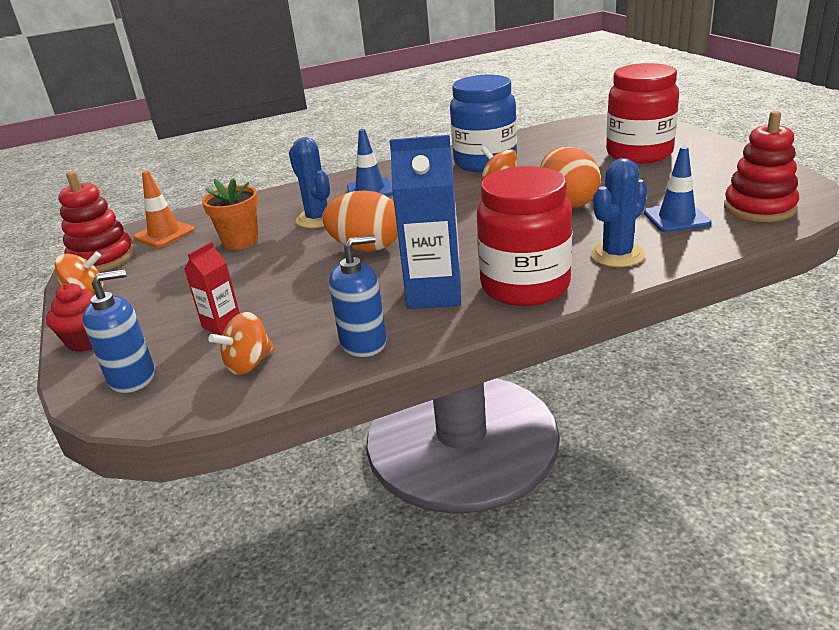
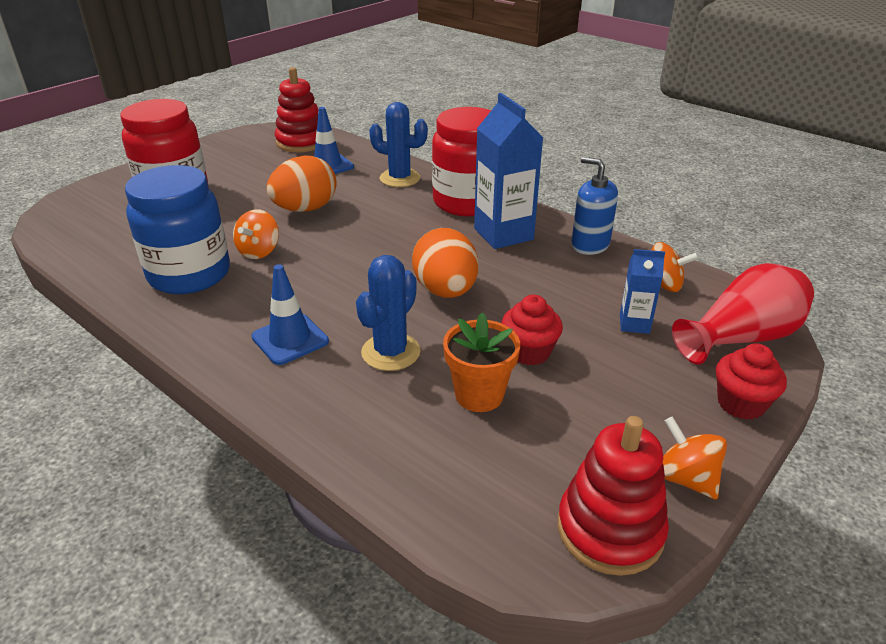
camera: 120 degrees left, 5 degrees up
(132, 377) = (741, 338): blue soap dispenser -> red vase
(164, 234) = (500, 498): orange traffic cone -> none
(222, 324) = (634, 324): red carton -> blue carton
(254, 267) = (529, 352): none -> red cupcake

